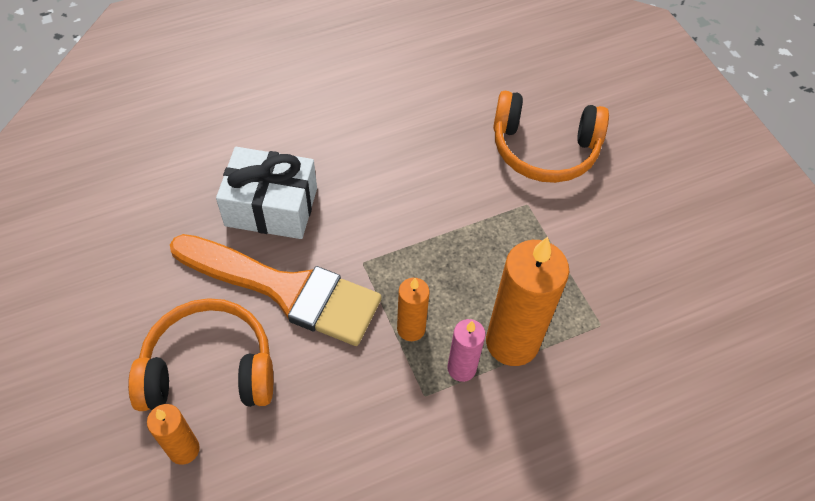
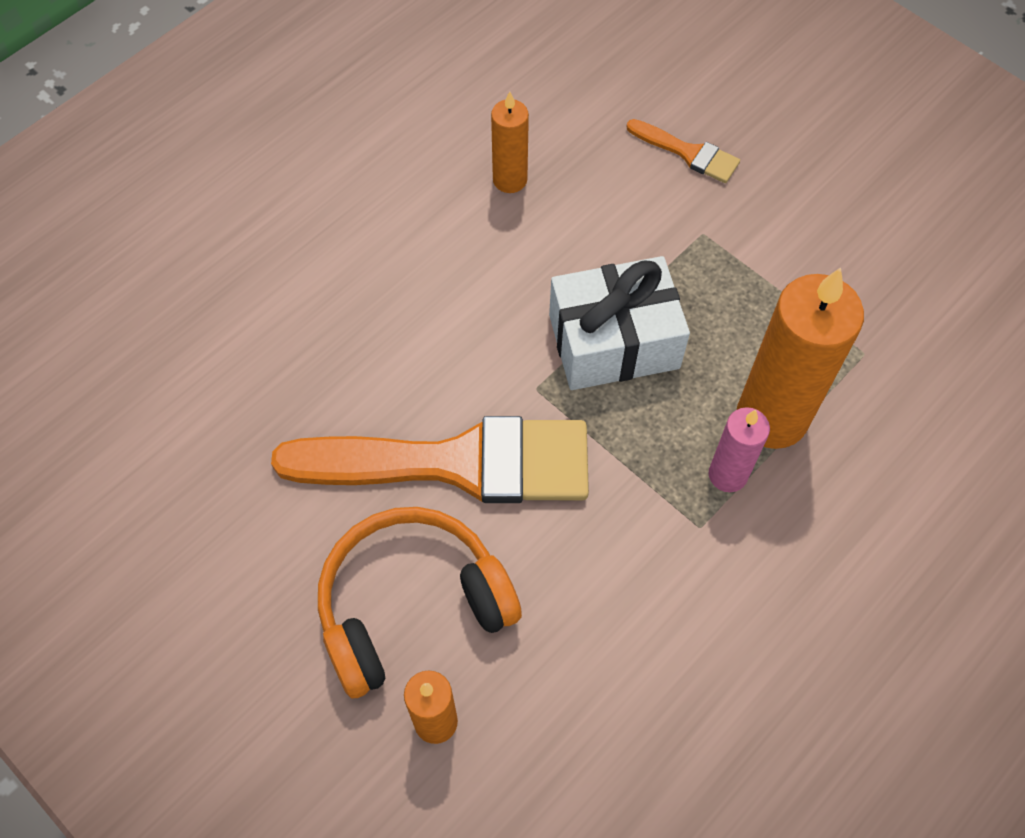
camera: 20 degrees left, 5 degrees up
(271, 207) = (377, 360): white gift -> white gift (613, 341)
(411, 329) = (641, 450): orange candle -> orange candle (510, 180)
(544, 149) = (688, 153): orange headphones -> orange brush

